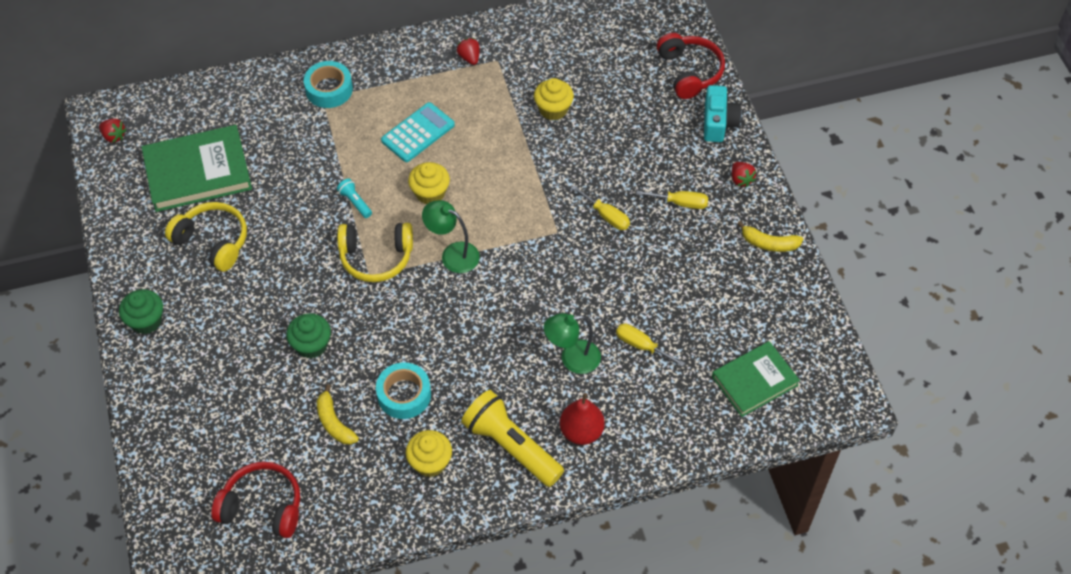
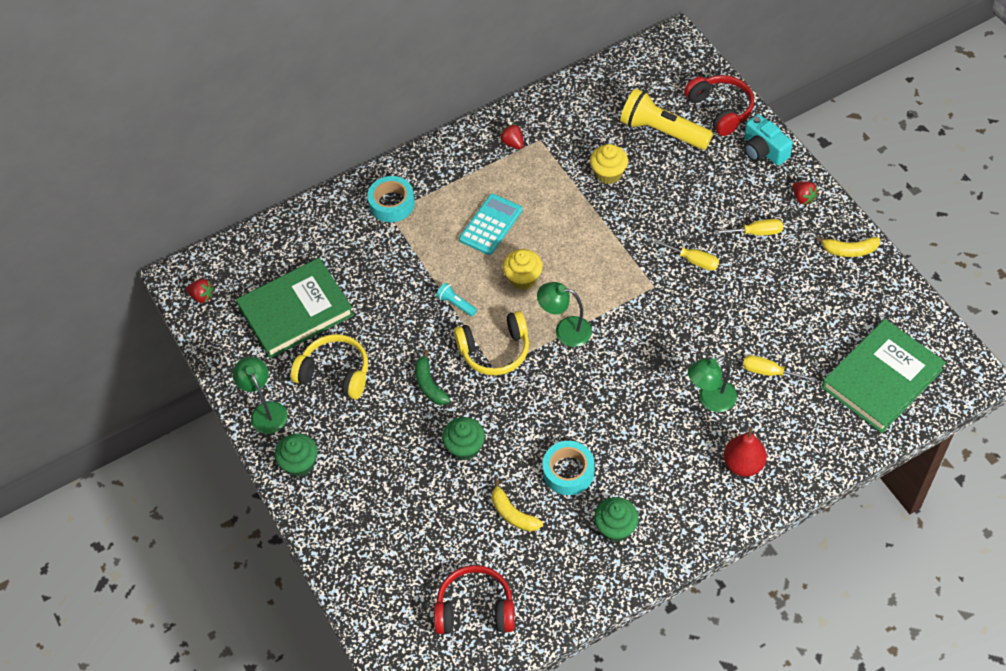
camera: 10 degrees left, 0 degrees up
(133, 262) = (266, 411): none -> green lamp
(300, 275) = (429, 384): none -> green banana
(430, 462) = (615, 528): yellow cupcake -> green cupcake
(511, 446) = (684, 494): yellow flashlight -> yellow flashlight (662, 131)
(718, 122) = (763, 150): turquoise camera -> turquoise camera turned 150 degrees clockwise
(754, 381) = (881, 379): green book -> green book, size x1.52

